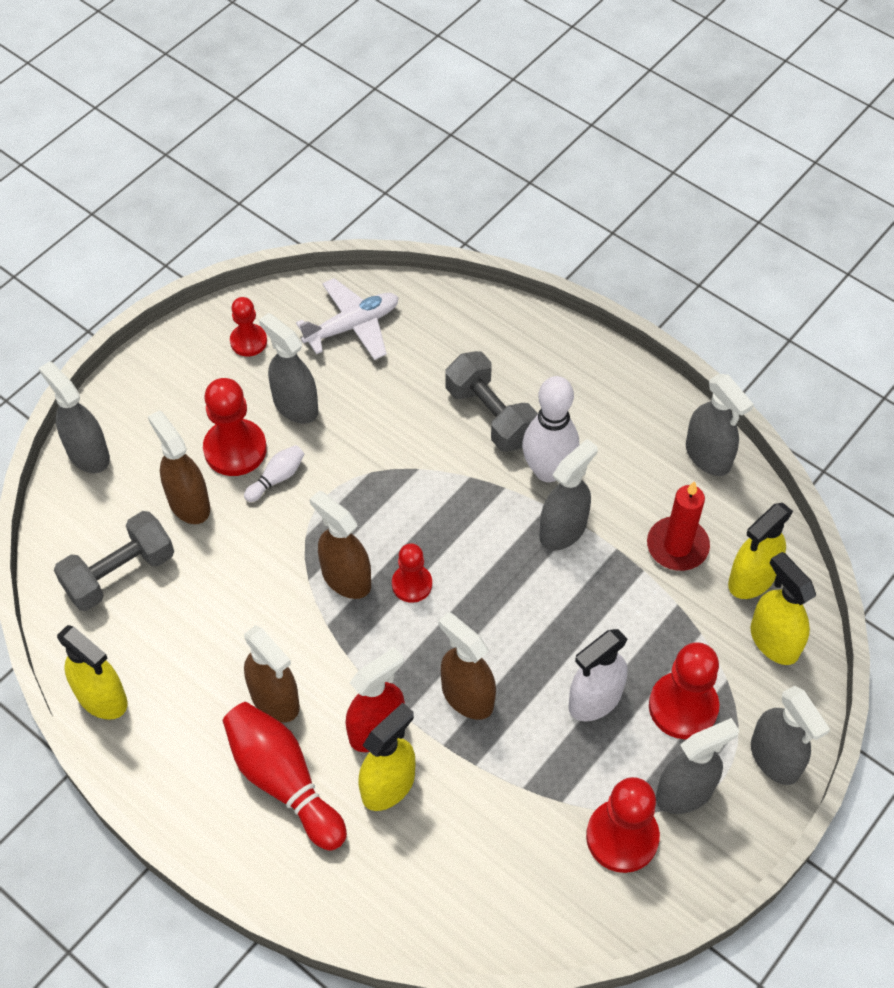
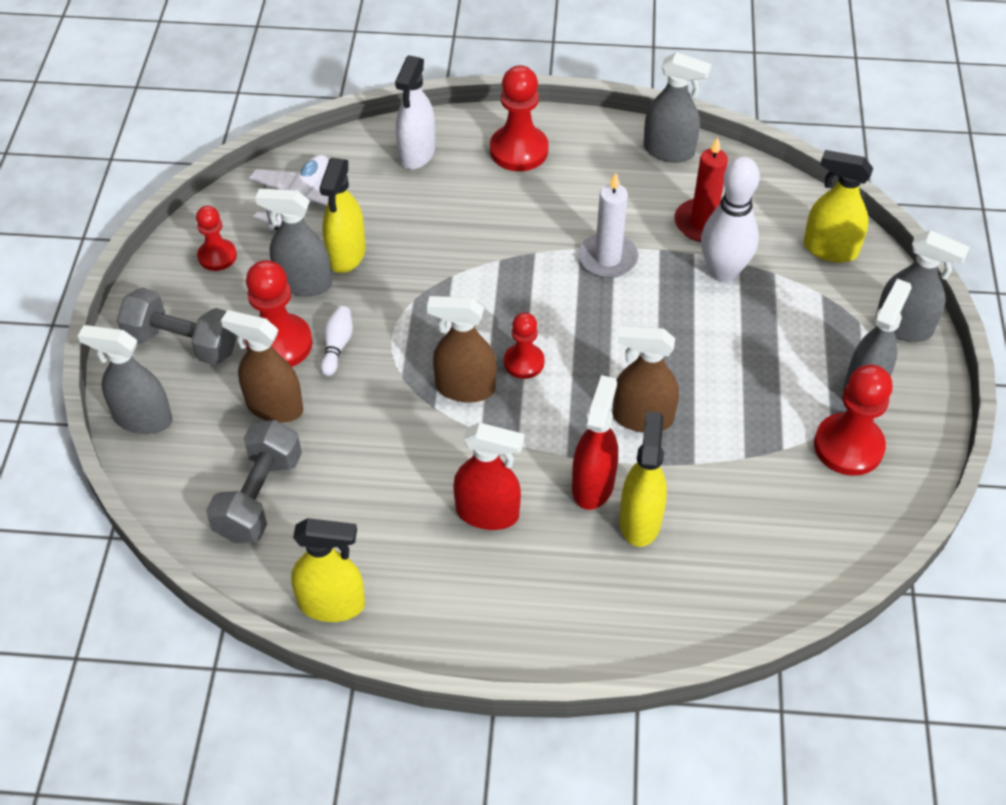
camera: 35 degrees left, 5 degrees down
(275, 699) = (487, 513): brown spray bottle -> red spray bottle
(283, 781) = (551, 570): red bowling pin -> none
(490, 415) = (476, 207): grey dumbbell -> grey dumbbell (183, 343)
(548, 470) = (557, 223): white bowling pin -> white bowling pin (723, 272)
(563, 530) = (607, 258): grey spray bottle -> white candle
(594, 700) = (740, 363): white spray bottle -> white spray bottle (417, 153)
(683, 707) = (808, 330): red pawn -> red pawn (519, 150)
(751, 579) = (776, 216): yellow spray bottle -> yellow spray bottle (346, 254)

